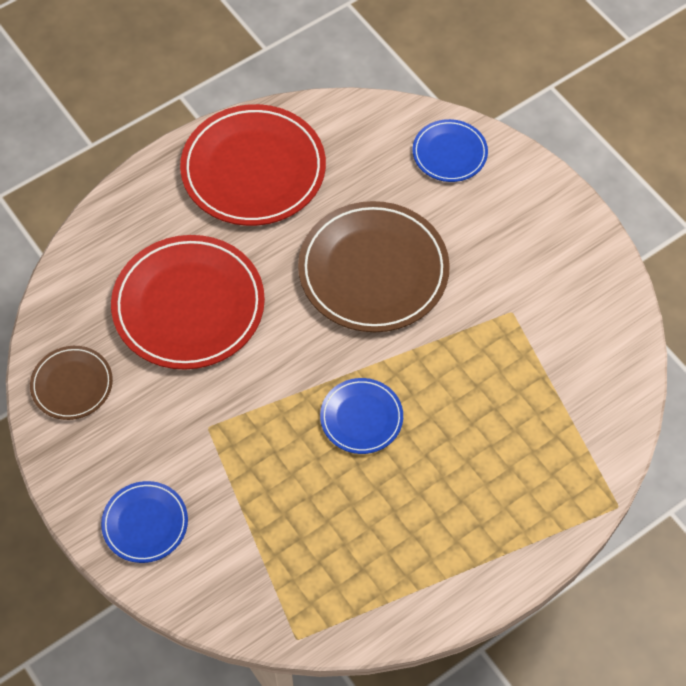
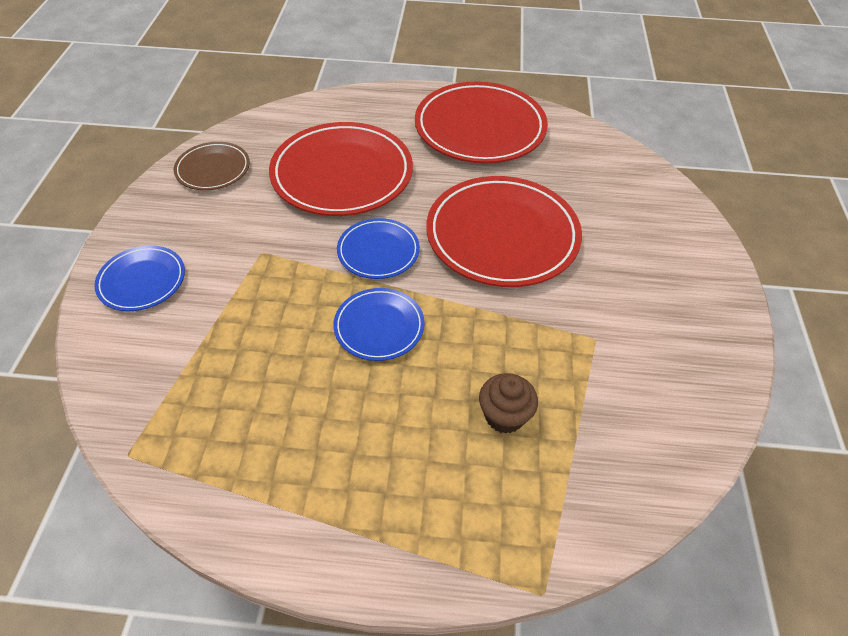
camera: 40 degrees right, 10 degrees down
(373, 271) = (502, 235): brown plate -> red plate
(449, 153) = (647, 200): blue plate -> blue plate (378, 251)
(504, 416) = (504, 416): none -> brown cupcake

